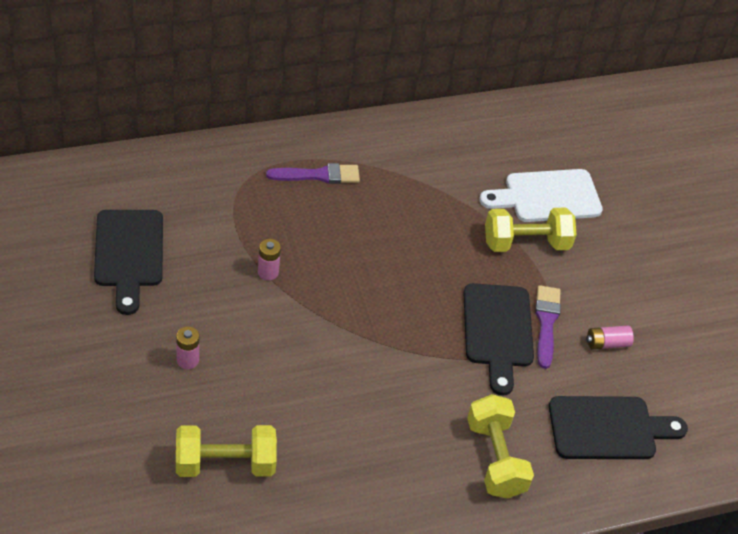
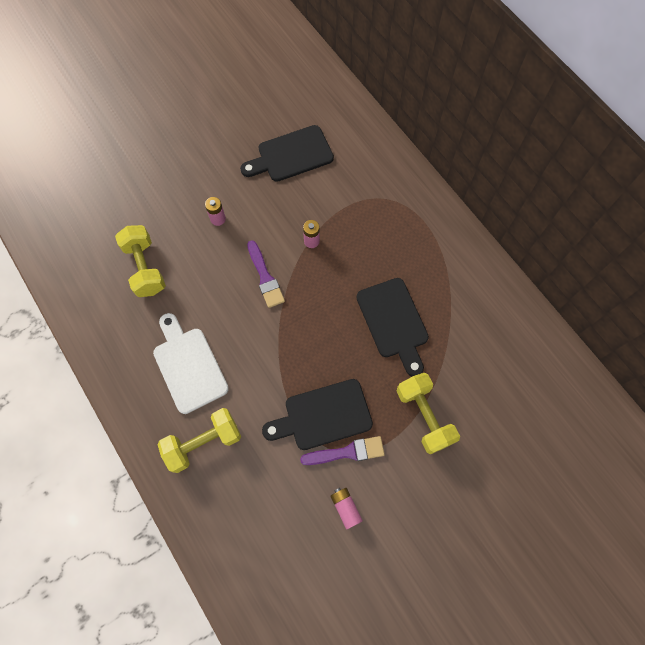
camera: 80 degrees right, 20 degrees up
(318, 175) = (419, 244): purple brush -> purple brush (265, 277)
(547, 196) = (485, 422): white cutting board -> white cutting board (189, 366)
(608, 428) = (259, 526): black cutting board -> black cutting board (393, 322)

